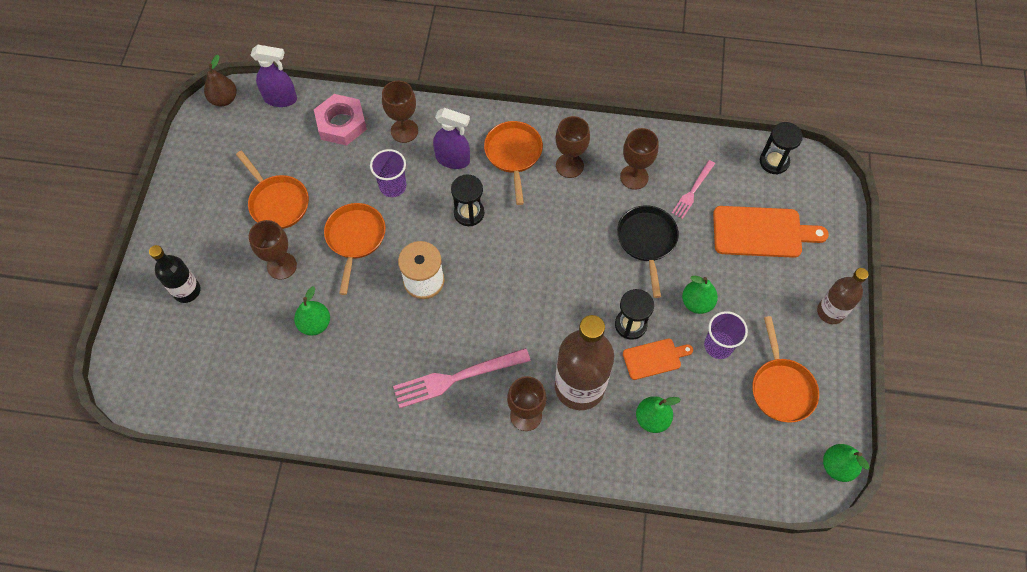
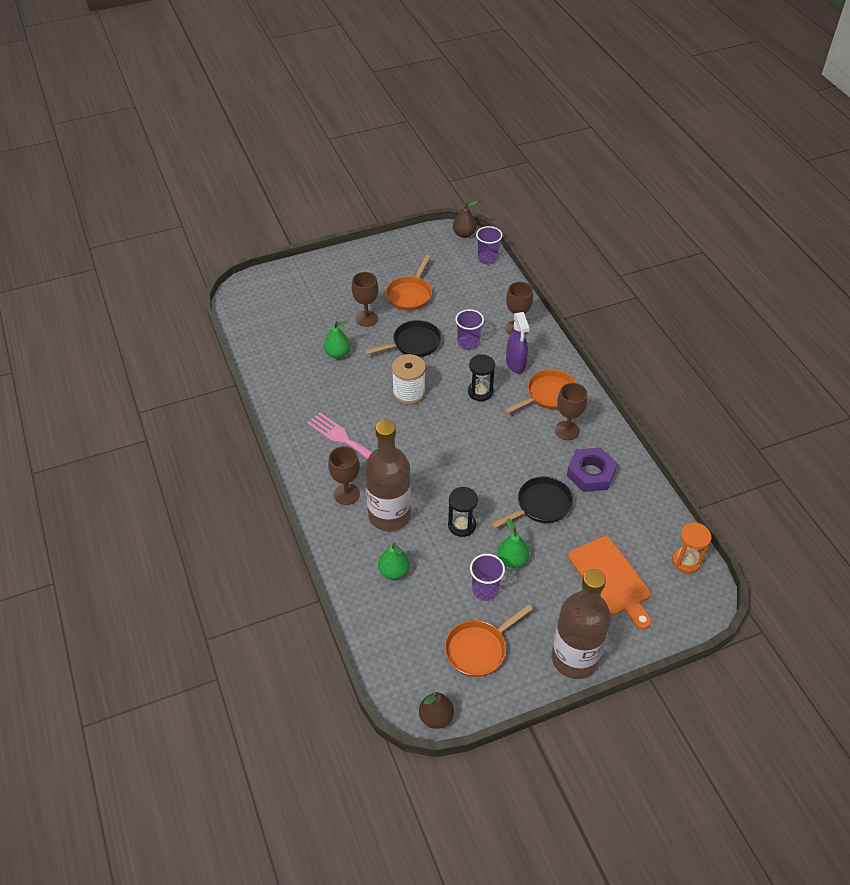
camera: 60 degrees right, 15 degrees down
(187, 291) = (317, 285): black bottle -> none
(281, 99) = (487, 259): purple spray bottle -> purple cup
(341, 123) = (494, 295): pink nut -> none
(355, 238) = (413, 343): orange pan -> black pan
(634, 177) = (591, 473): brown goblet -> purple nut
(654, 358) = (444, 552): orange cutting board -> none
(693, 191) = (610, 516): pink fork -> none
(774, 162) = (686, 561): black hourglass -> orange hourglass
(830, 312) = (574, 659): brown bottle -> brown bottle, size x1.73
(837, 466) = (436, 717): green pear -> brown pear

